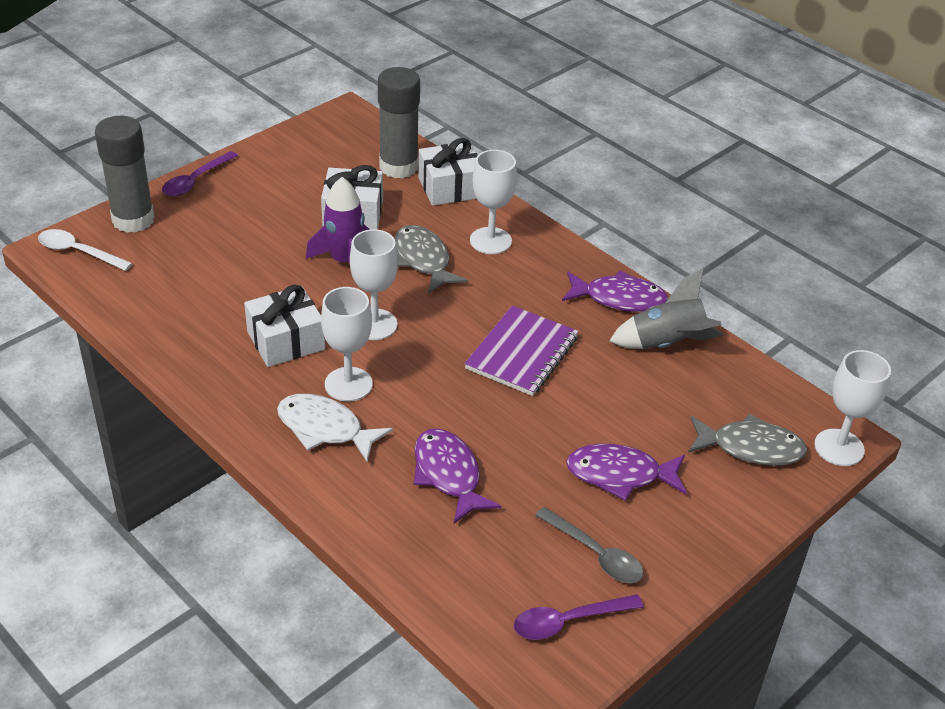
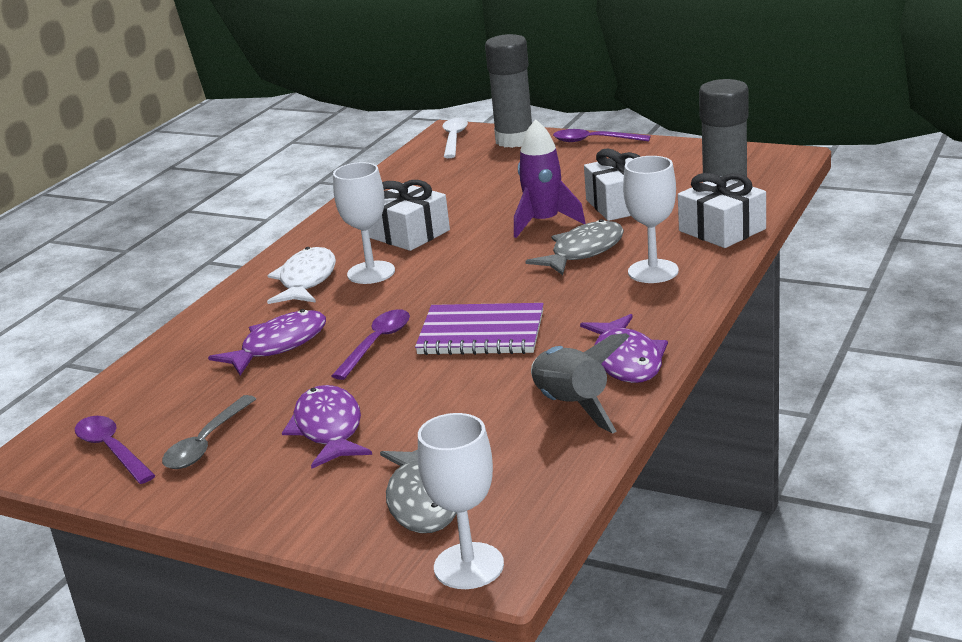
camera: 75 degrees right, 15 degrees down
(374, 324) = (463, 259): white goblet -> none
(493, 414) = (377, 343): none -> purple spoon

